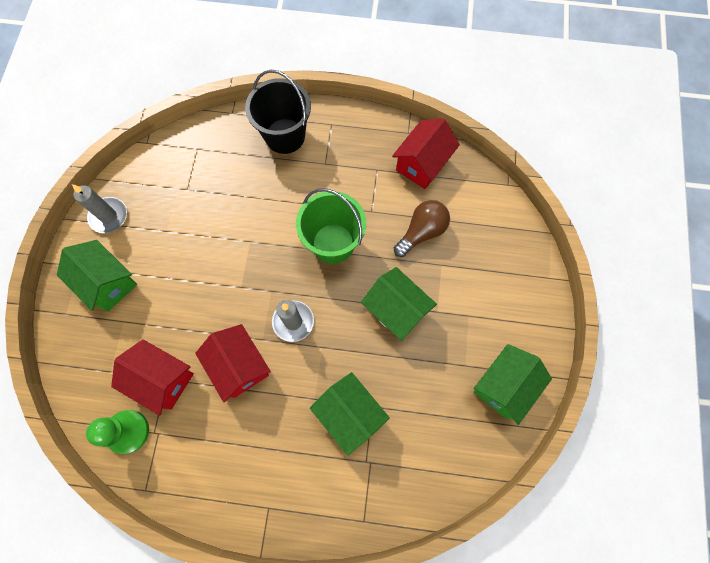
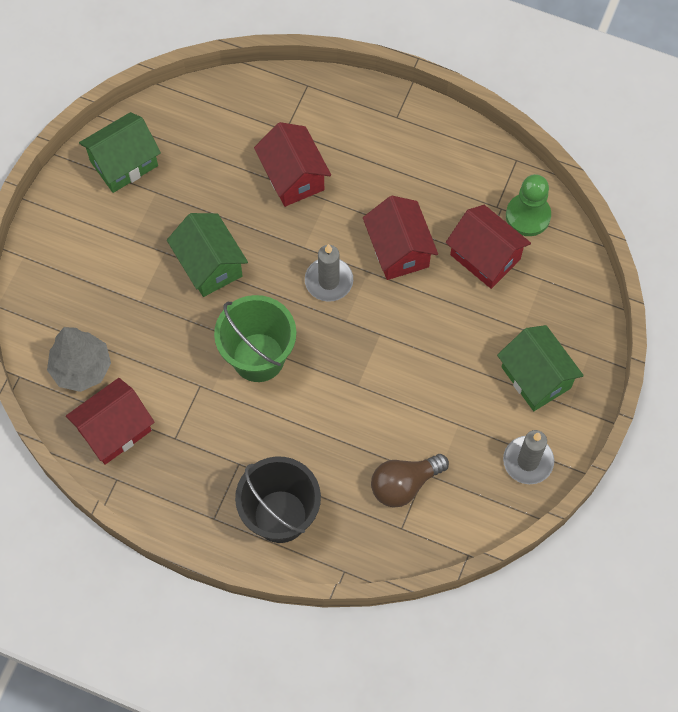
camera: 165 degrees left, 5 degrees down
(349, 414) = (293, 177): green house -> red house
(422, 232) = (148, 344): brown light bulb -> brown light bulb (404, 484)
(464, 201) = (82, 368): none -> grey tree

